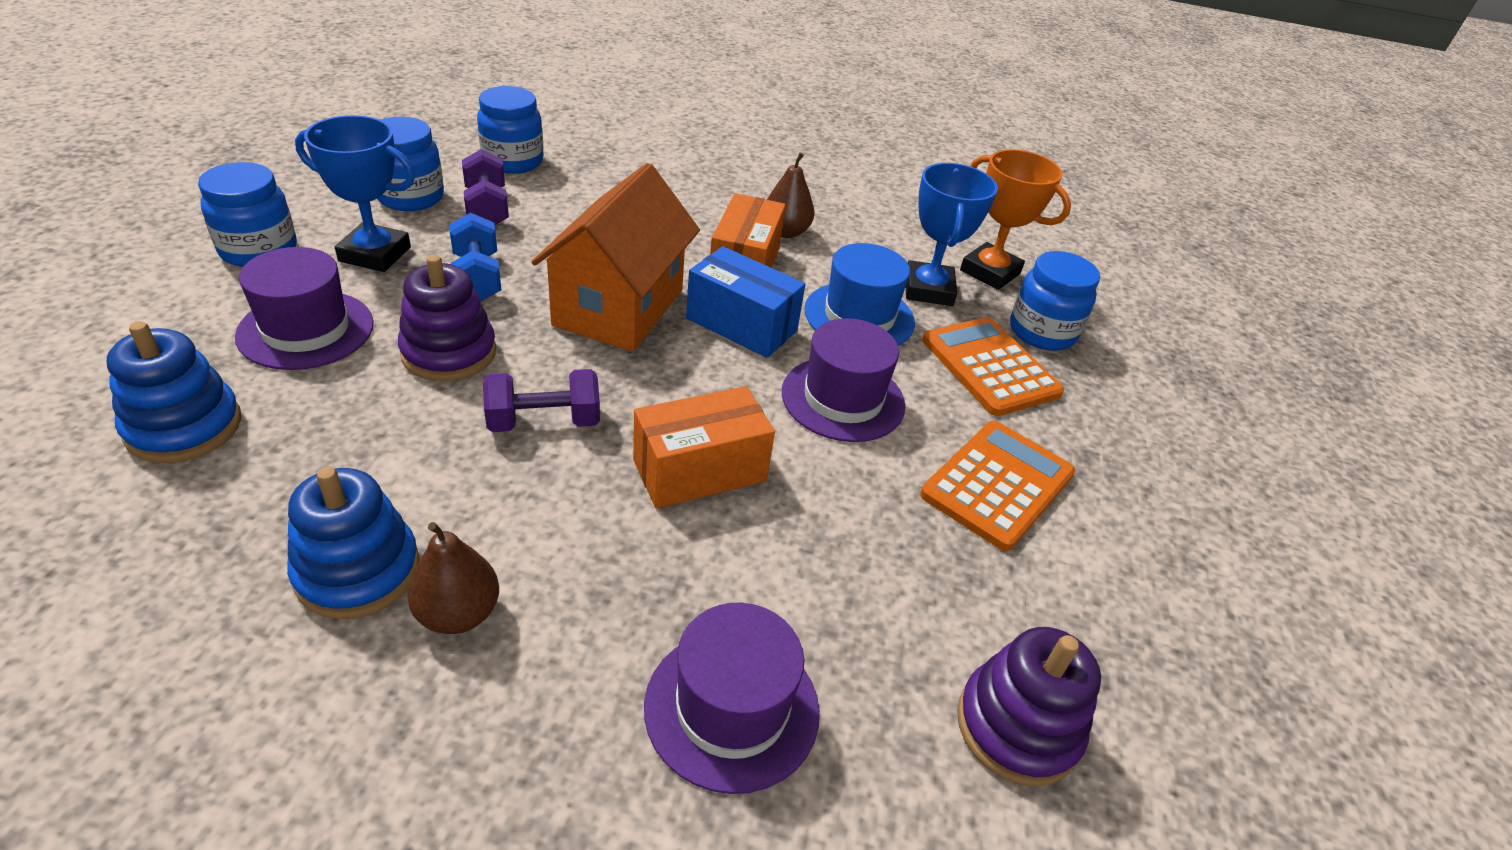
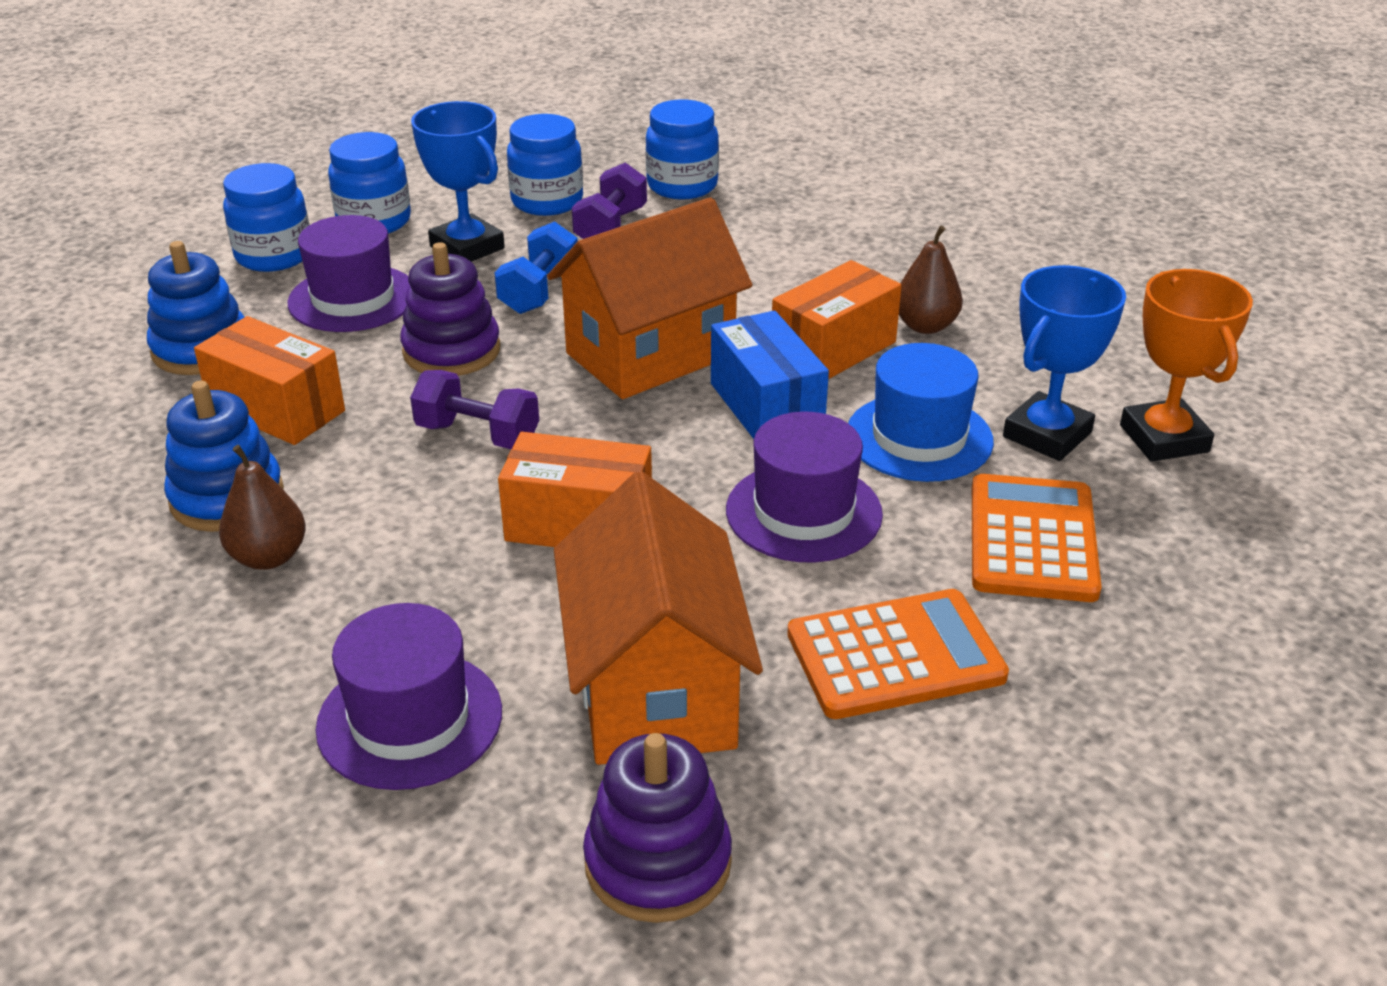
camera: 40 degrees right, 5 degrees down
(327, 462) = (276, 409): none -> orange box
(883, 585) = (655, 690): none -> orange house
(1042, 332) = (1158, 526): blue jar -> blue jar (274, 256)

